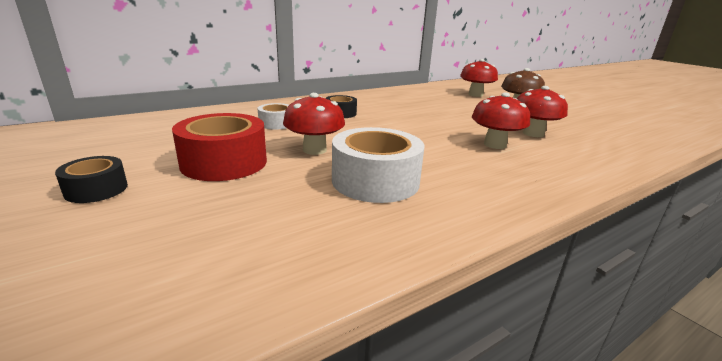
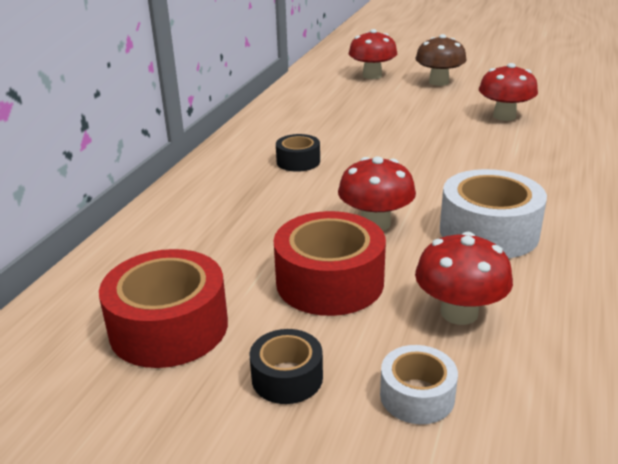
camera: 35 degrees left, 5 degrees up
(117, 147) = (169, 327): none -> red tape
(276, 123) = (264, 207): white tape -> white tape (417, 396)
(494, 145) = (499, 144): red mushroom -> red mushroom (459, 313)

